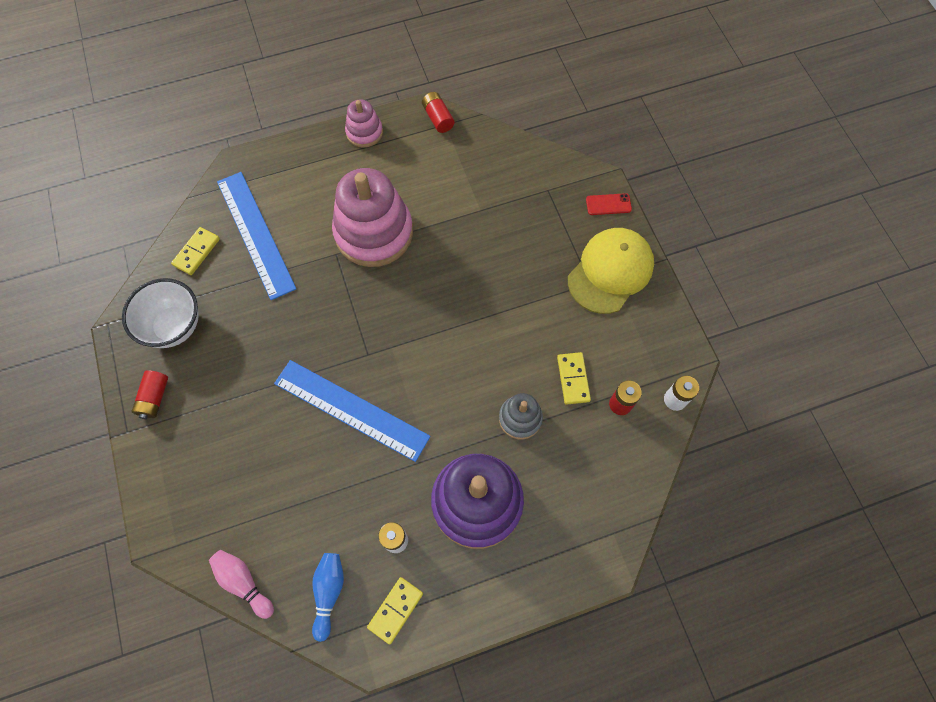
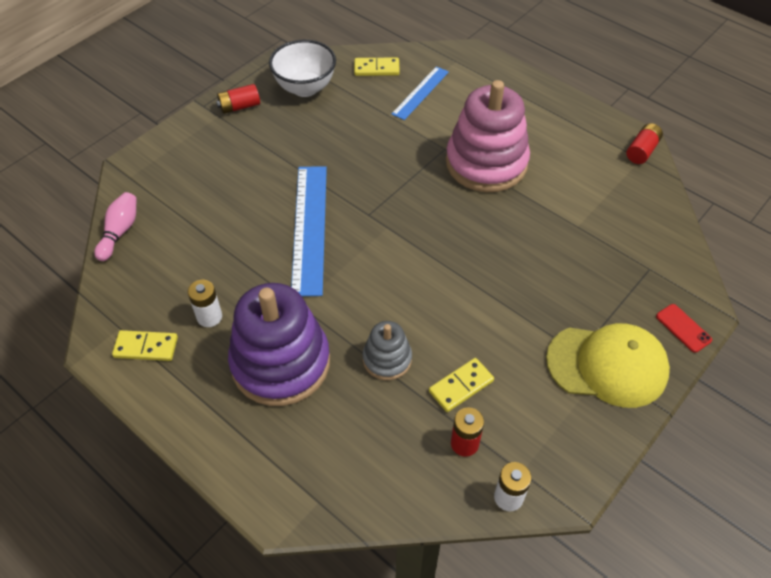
camera: 60 degrees right, 15 degrees down
(255, 234) = (420, 92): blue ruler -> blue ruler, size x0.59
(329, 593) = (138, 292): blue bowling pin -> none
(364, 132) = (577, 110): pink stacking toy -> none

